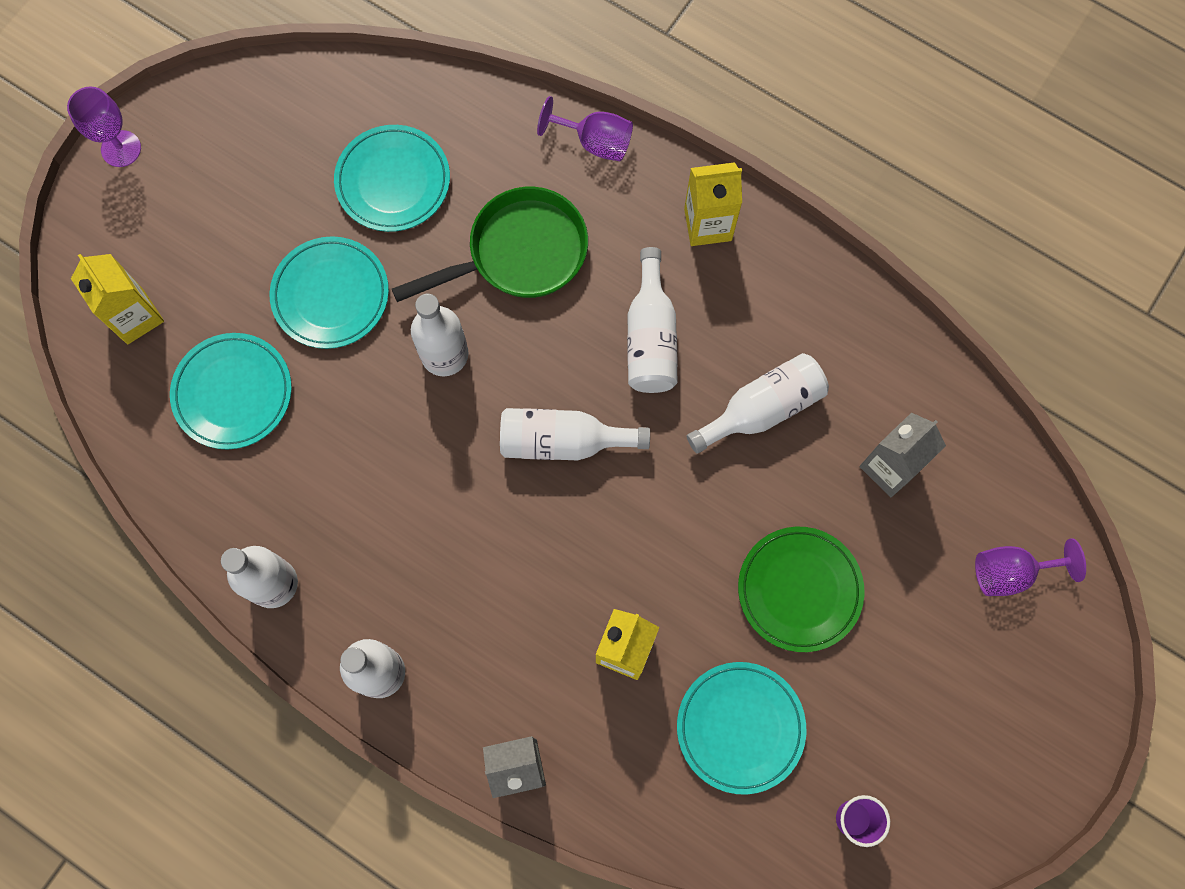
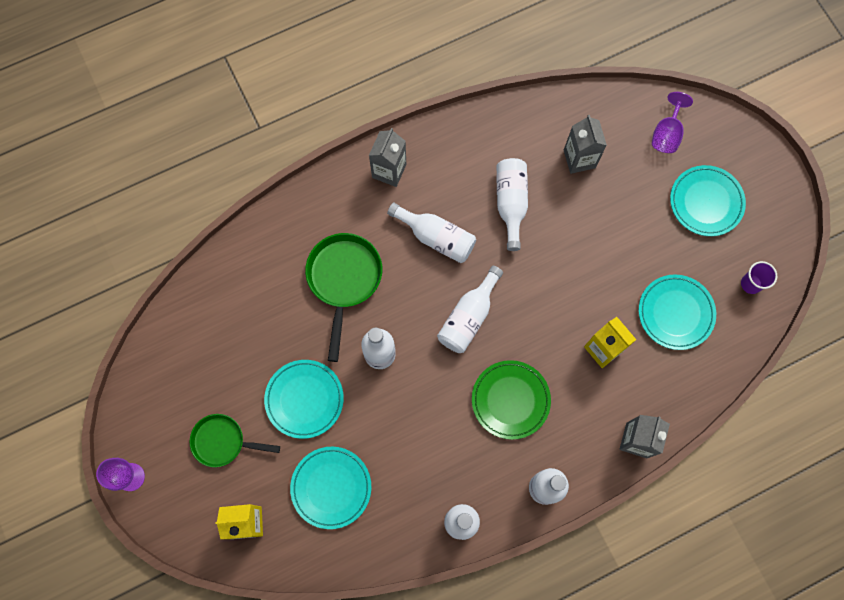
camera: 60 degrees left, 0 degrees up
(222, 229) = (223, 442): none -> green pan
(393, 181) = (255, 326): turquoise plate -> turquoise plate (706, 202)
(595, 142) = (302, 202): purple goblet -> none
(708, 224) = (389, 171): yellow carton -> grey carton
(799, 590) = (619, 241): green plate -> green plate (510, 400)

